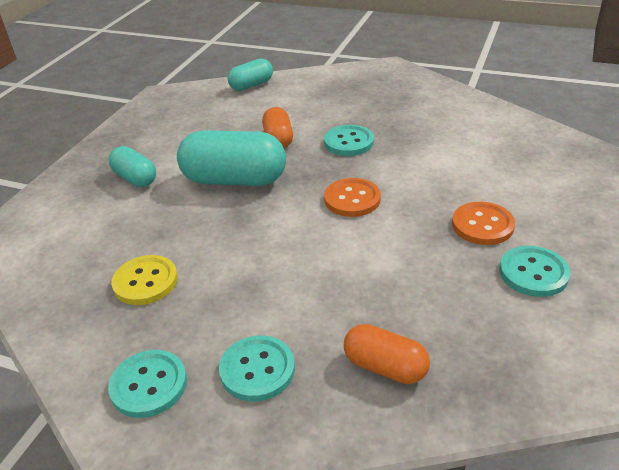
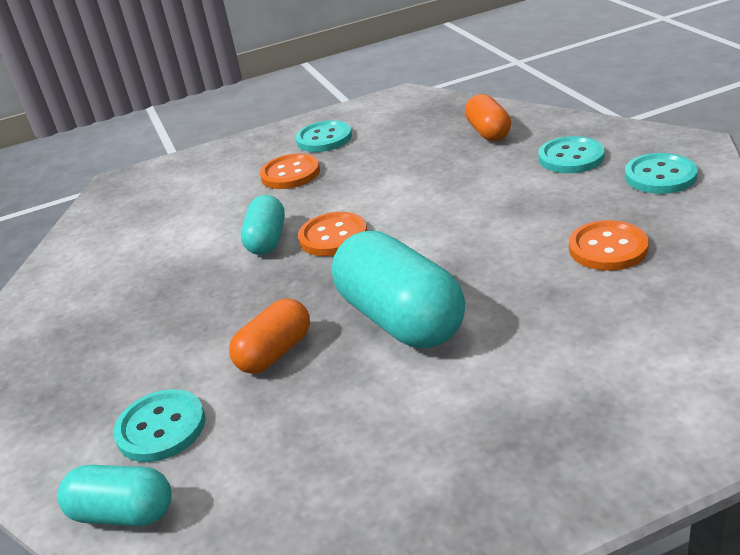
camera: 130 degrees left, 5 degrees down
(135, 178) = (514, 396): turquoise capsule -> turquoise capsule (267, 240)
(145, 282) = (608, 248): yellow button -> orange button
(348, 142) = (224, 301): turquoise button -> turquoise button (161, 428)

